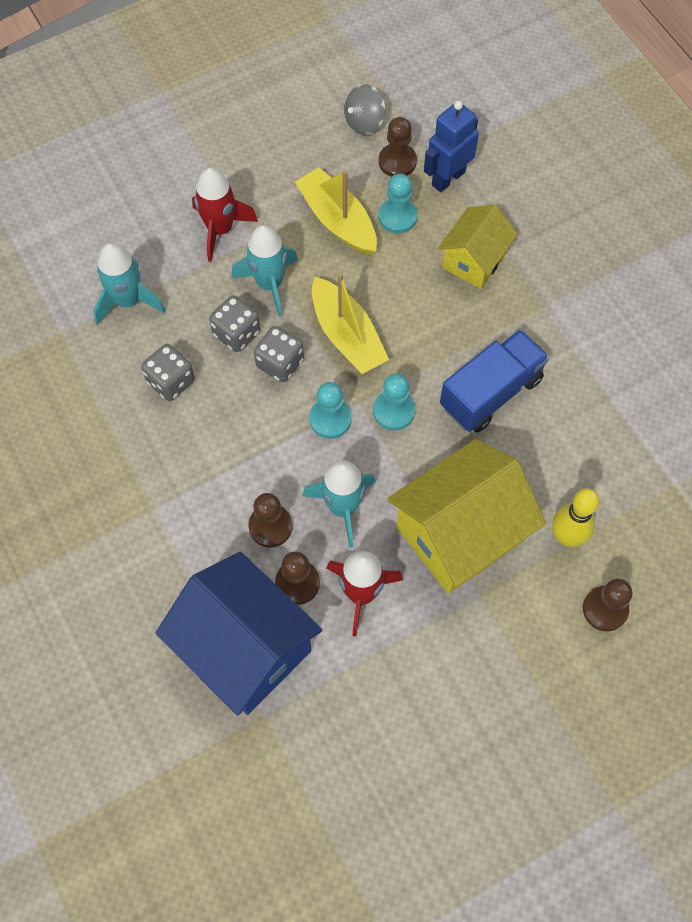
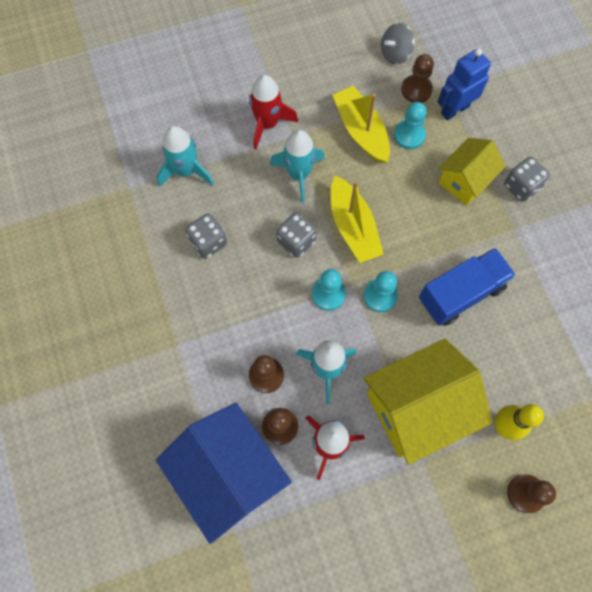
camera: 10 degrees right, 5 degrees up
(236, 333) = (266, 211): grey dice -> grey dice (521, 186)

